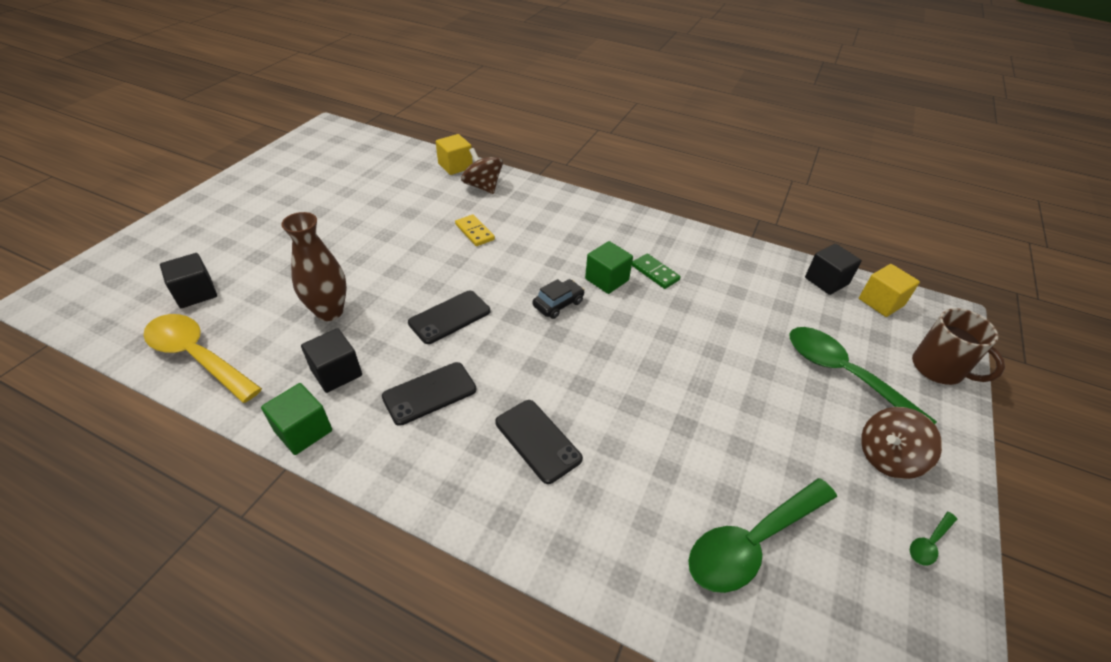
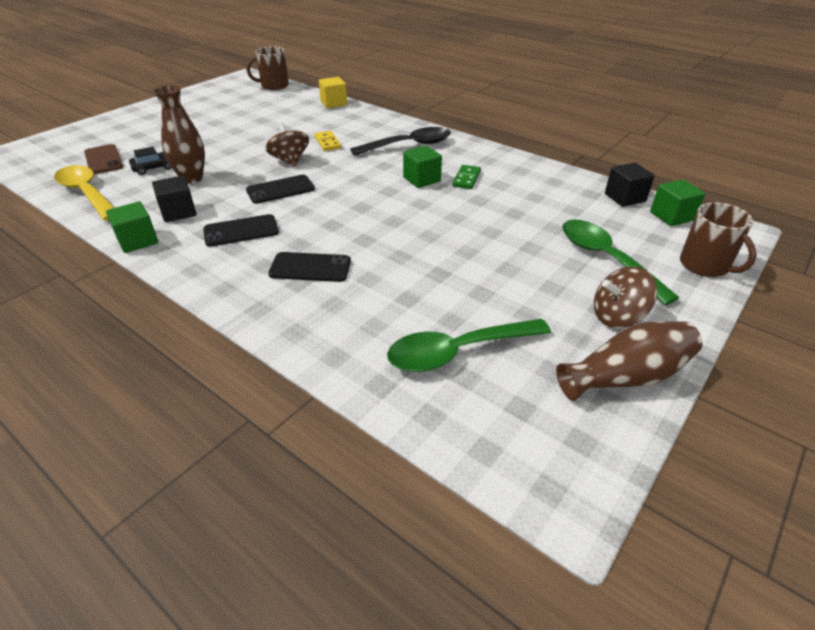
camera: 15 degrees right, 5 degrees down
(196, 293) = (103, 160): black cube -> brown phone
(369, 142) = (274, 86): none -> brown mug
(483, 186) = (349, 116): brown spinning top -> brown spinning top (290, 161)
(538, 440) = (310, 267): black phone -> black phone turned 60 degrees counterclockwise
(558, 304) = (372, 190): black car -> black car (154, 168)
(570, 226) = (409, 145): none -> black spoon
(655, 273) = (466, 179): green domino -> green domino turned 45 degrees clockwise
(881, 302) = (671, 216): yellow cube -> green cube
(929, 543) = (626, 377): green spoon -> brown vase

